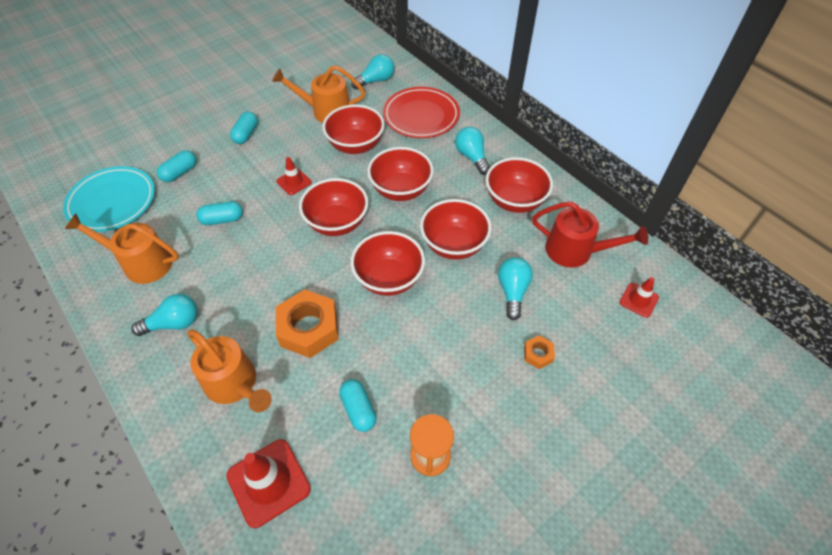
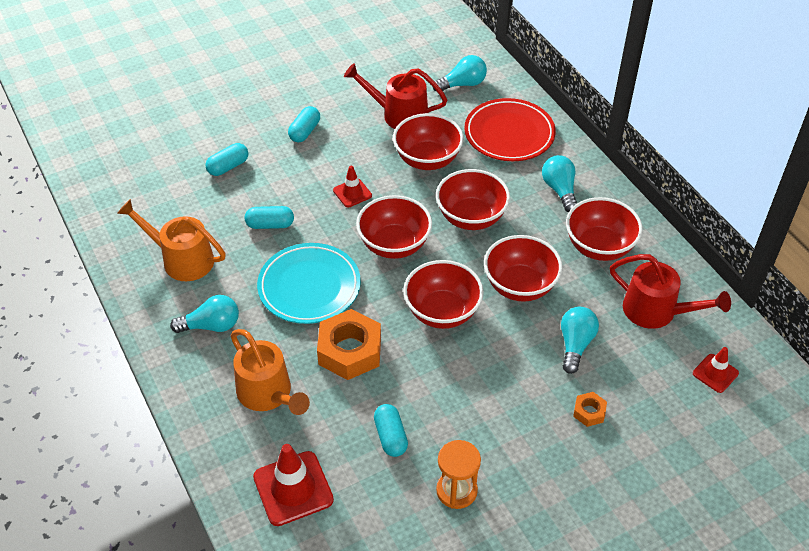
camera: 10 degrees right, 5 degrees down
(112, 202) = (154, 190): turquoise plate -> turquoise plate (309, 287)
(325, 111) = (398, 115): orange watering can -> red watering can

